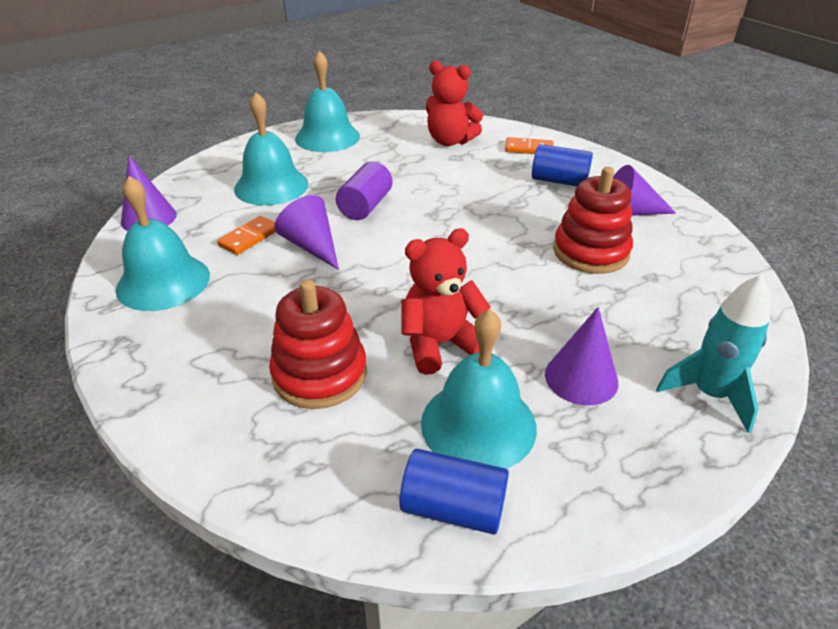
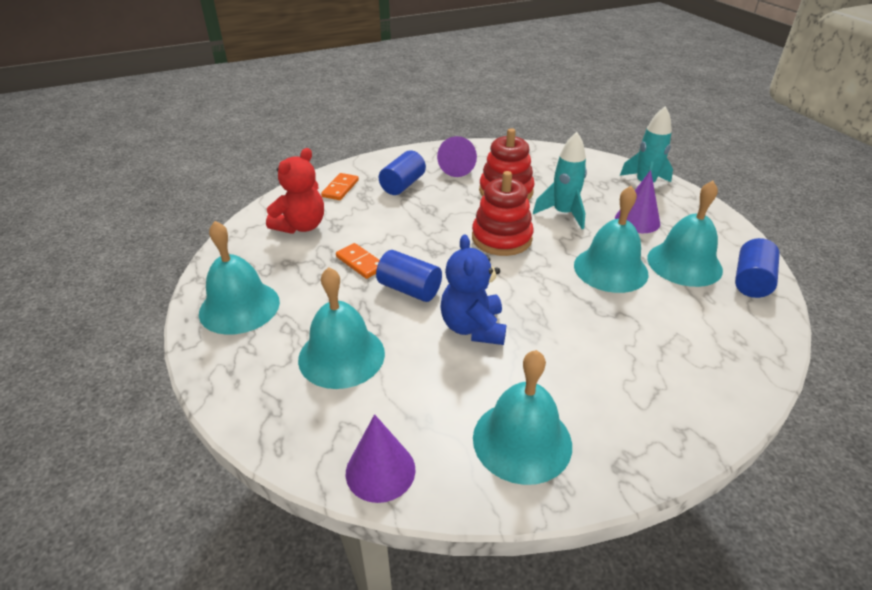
camera: 80 degrees left, 0 degrees up
(249, 238) = (448, 372): orange domino -> orange domino (360, 263)
(312, 246) = (473, 328): purple cone -> blue teddy bear
(320, 374) = (649, 329): red stacking toy -> red stacking toy (501, 238)
(365, 206) = (409, 289): purple cylinder -> blue cylinder
(440, 344) = (610, 269): red teddy bear -> turquoise bell
(560, 302) = (563, 214): none -> turquoise rocket

